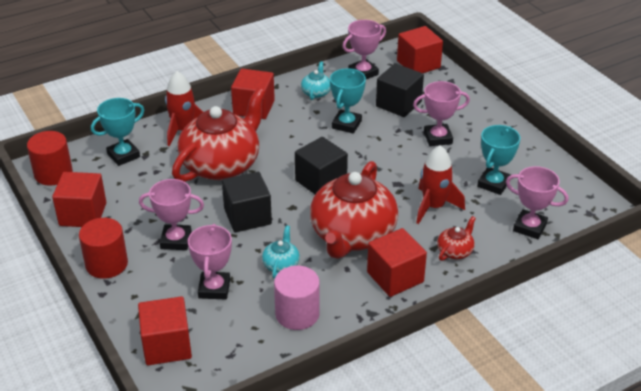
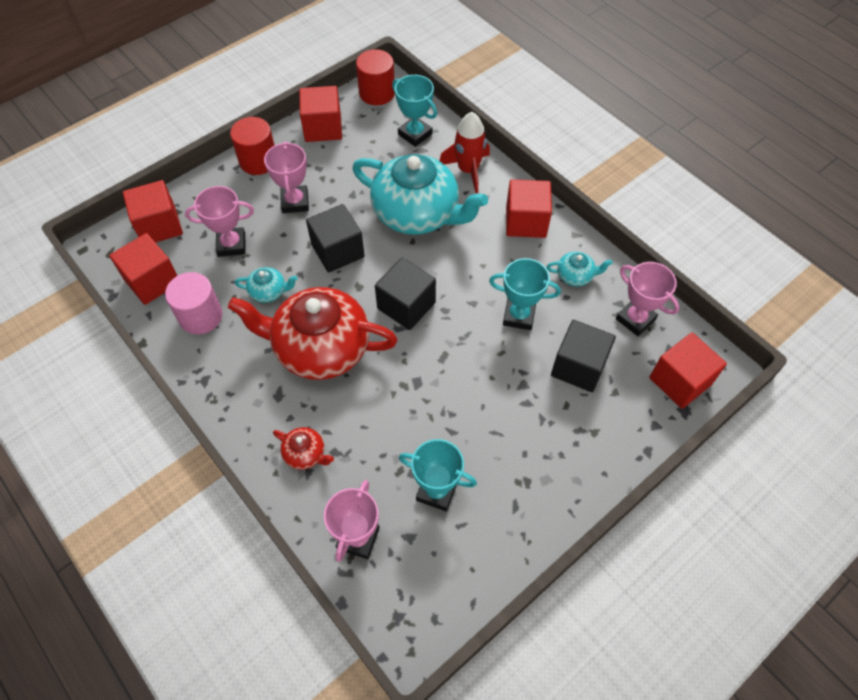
camera: 80 degrees right, 20 degrees up
(221, 164) = (417, 213): red teapot -> turquoise teapot
(395, 277) = (258, 396): red cube -> red cube (152, 281)
(433, 207) = (380, 425): red rocket -> none
(438, 138) = (517, 419): pink trophy -> none

